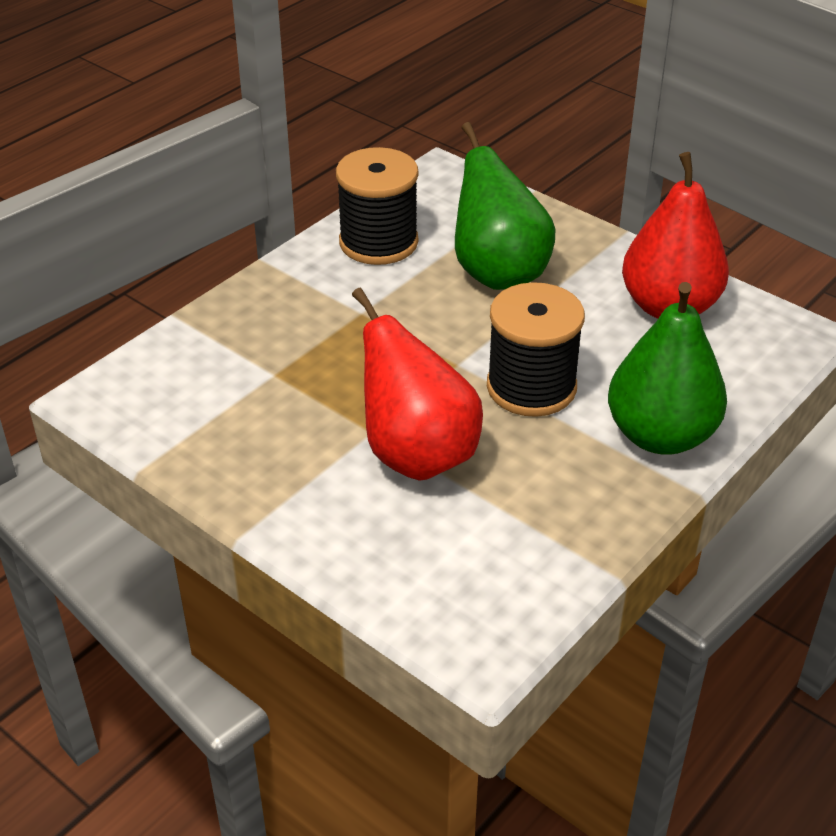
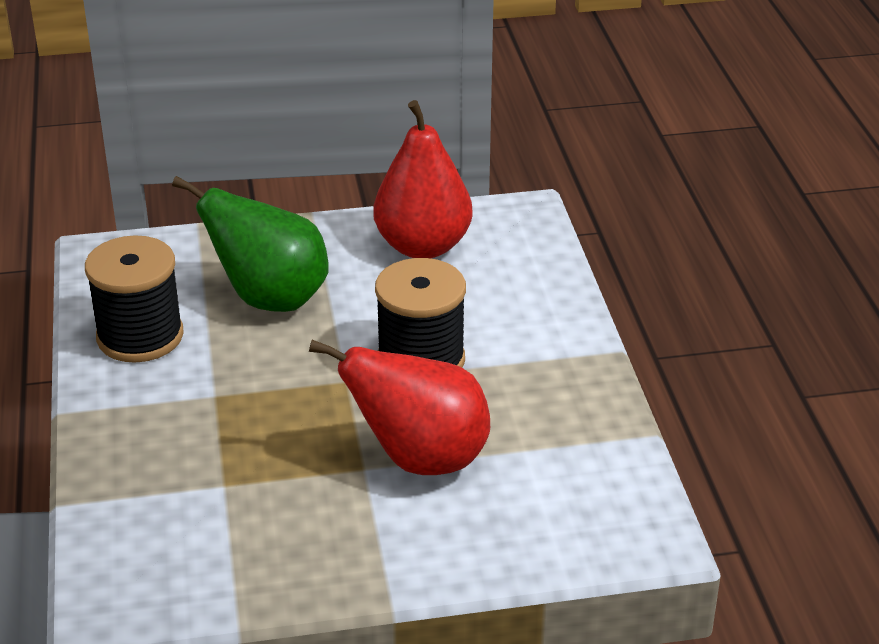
camera: 50 degrees left, 5 degrees down
(660, 435) = (546, 332): green pear -> none

